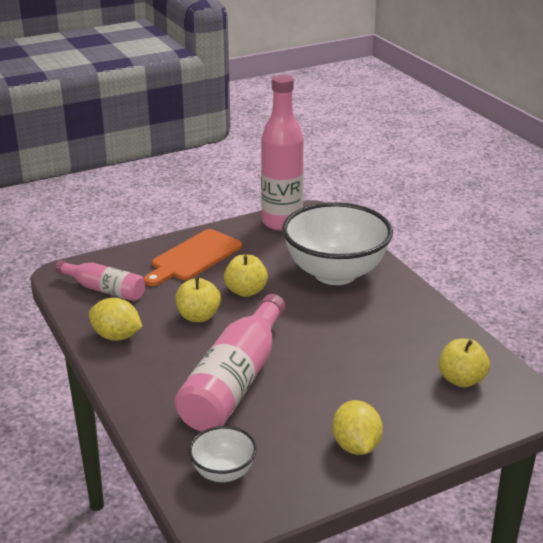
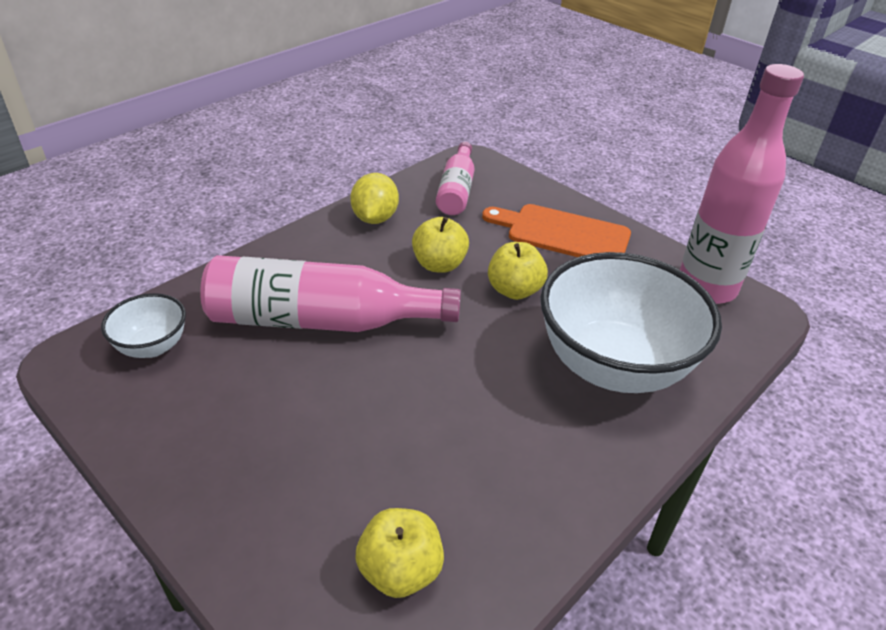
camera: 70 degrees right, 10 degrees up
(356, 446) = (212, 458): yellow lemon -> none

